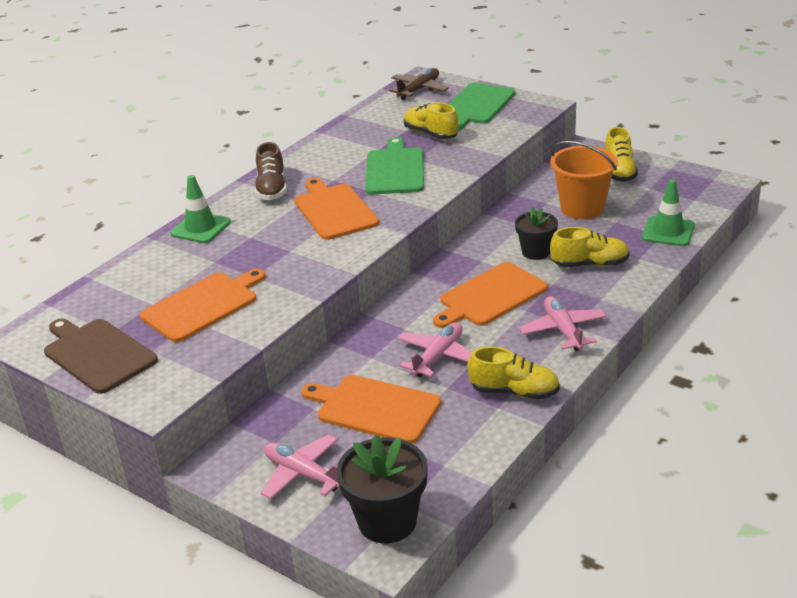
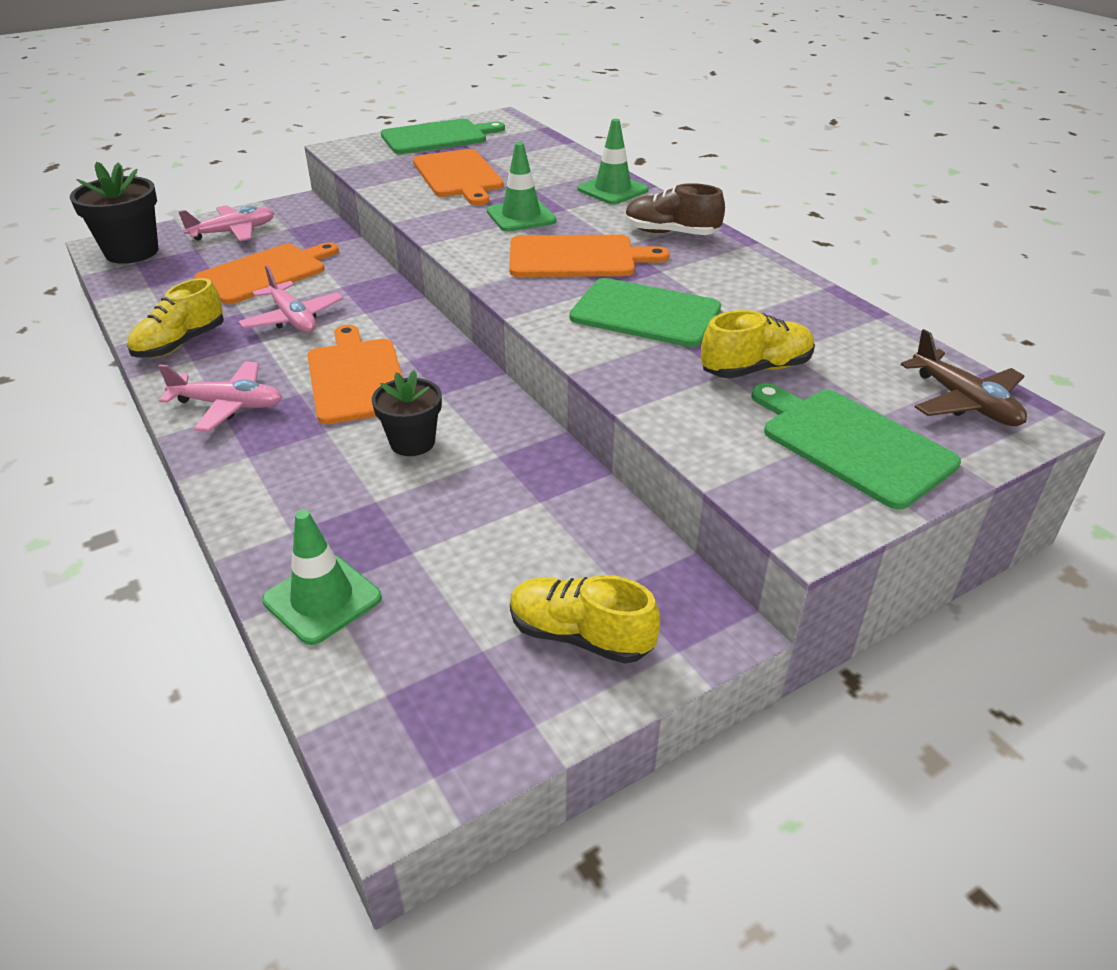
camera: 110 degrees right, 5 degrees up
(97, 354) = (437, 137): brown cutting board -> green cutting board
(276, 250) = (521, 216): none -> green traffic cone
(582, 208) = (489, 532): orange bucket -> none
(590, 264) = (330, 478): yellow shoe -> none

